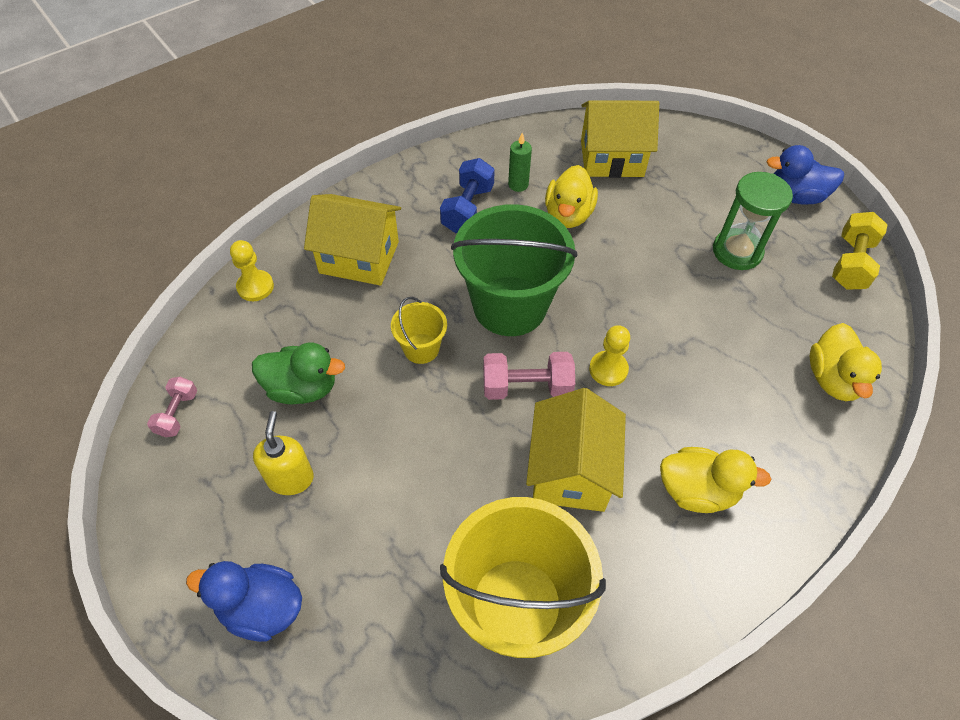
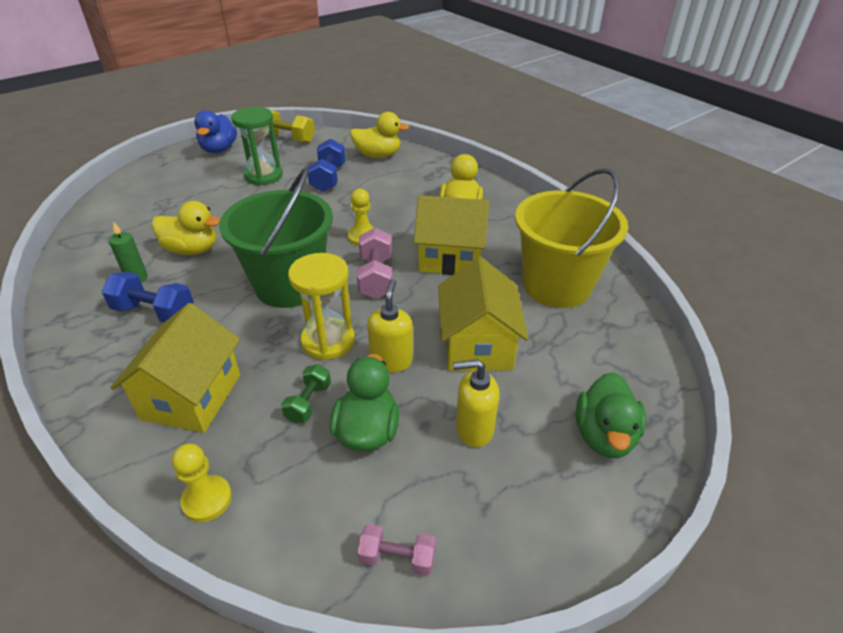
camera: 90 degrees left, 15 degrees down
(261, 608) = (604, 435): blue duck -> green duck
(342, 340) = (308, 402): none -> green dumbbell
(389, 405) = (391, 360): none -> yellow soap dispenser
(421, 348) = (328, 341): yellow bucket -> yellow hourglass
(611, 158) = (132, 223): yellow house -> yellow house (477, 345)
(747, 321) = (328, 178): none -> blue dumbbell

